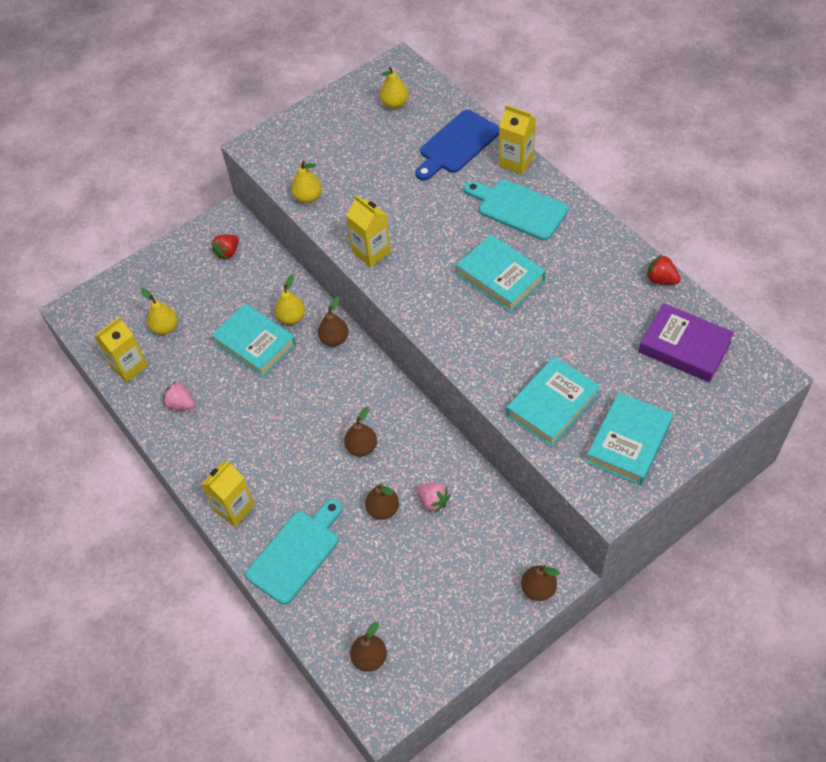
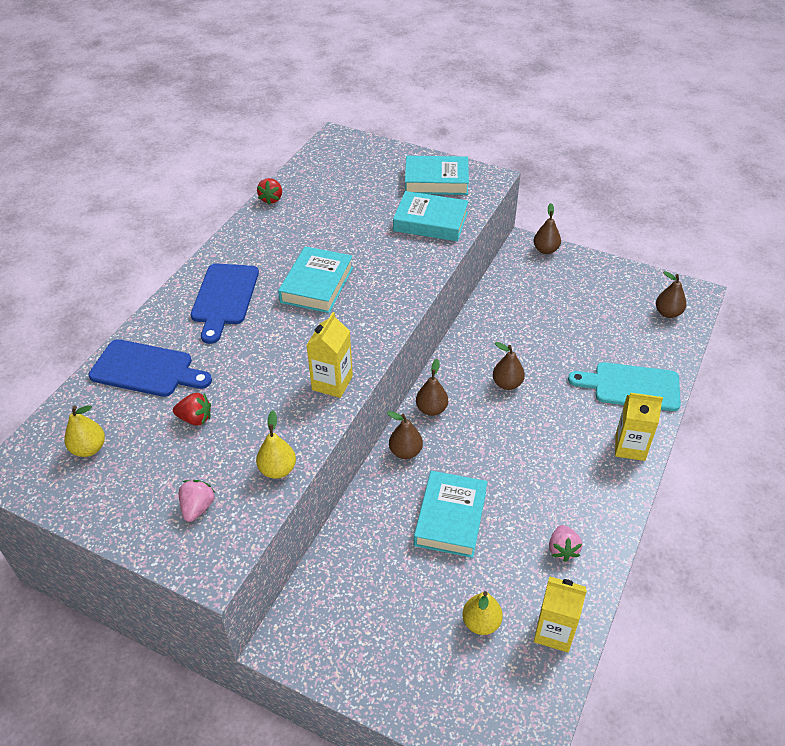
camera: 120 degrees left, 10 degrees down
(228, 252) = (338, 613): red strawberry -> red strawberry (195, 418)
(291, 317) = (399, 500): yellow pear -> none
(383, 509) = (552, 349): brown pear -> brown pear (431, 409)
(433, 501) = (522, 323): pink strawberry -> pink strawberry (198, 507)
(516, 161) = (159, 318): yellow carton -> none
(518, 208) = (224, 298): turquoise cutting board -> blue cutting board
(684, 347) = (333, 175): purple book -> none

